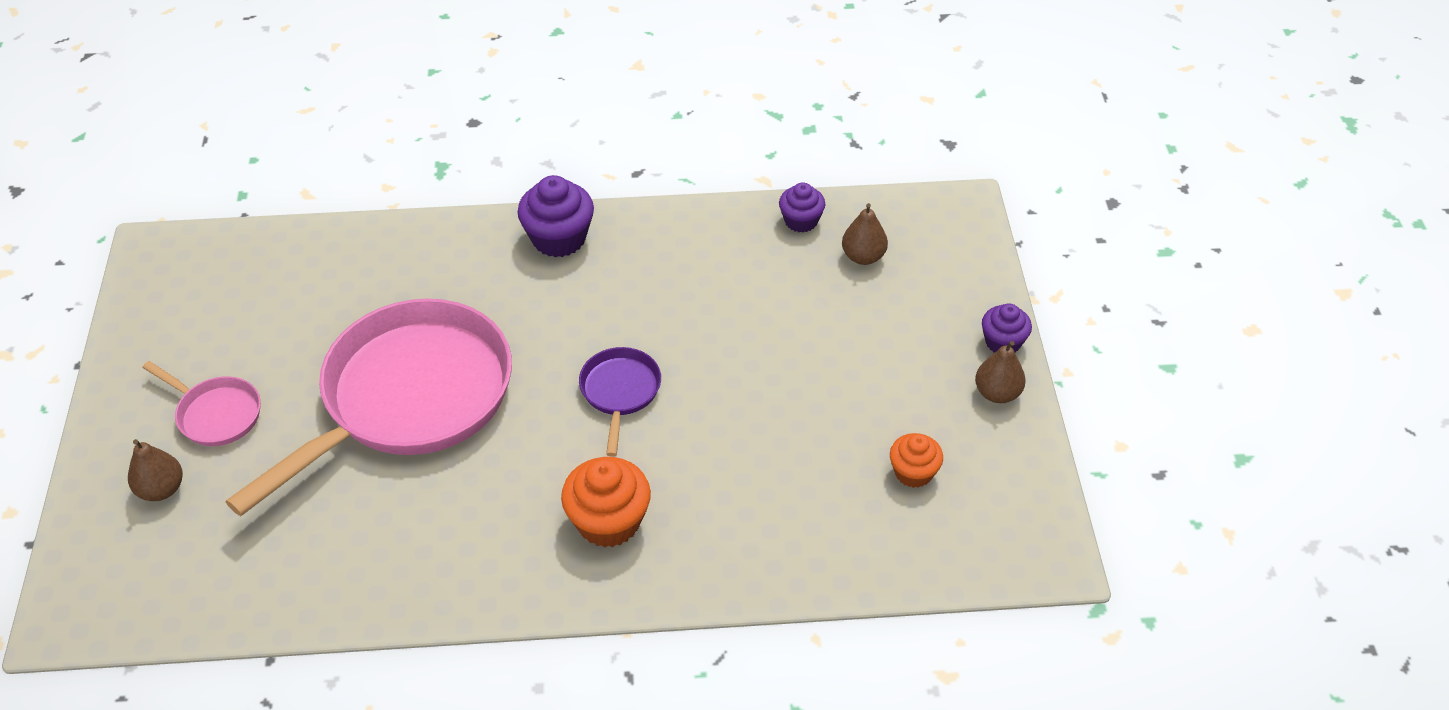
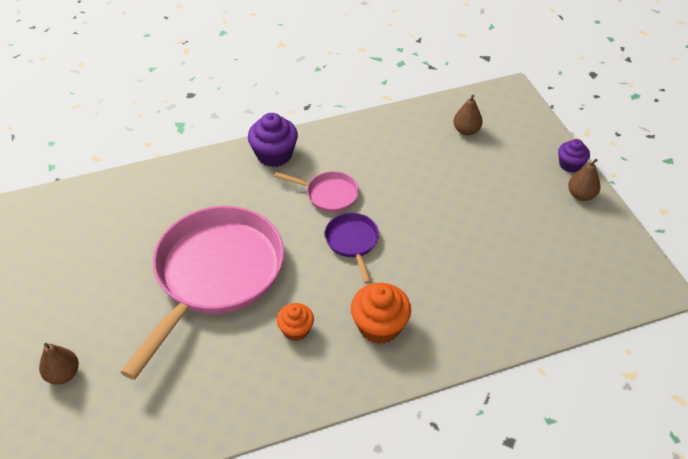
camera: 15 degrees left, 0 degrees up
(216, 414) = (84, 314): pink pan -> pink pan (328, 194)
(801, 221) = (420, 117): purple cupcake -> none
(913, 472) = (554, 253): orange cupcake -> orange cupcake (296, 330)

